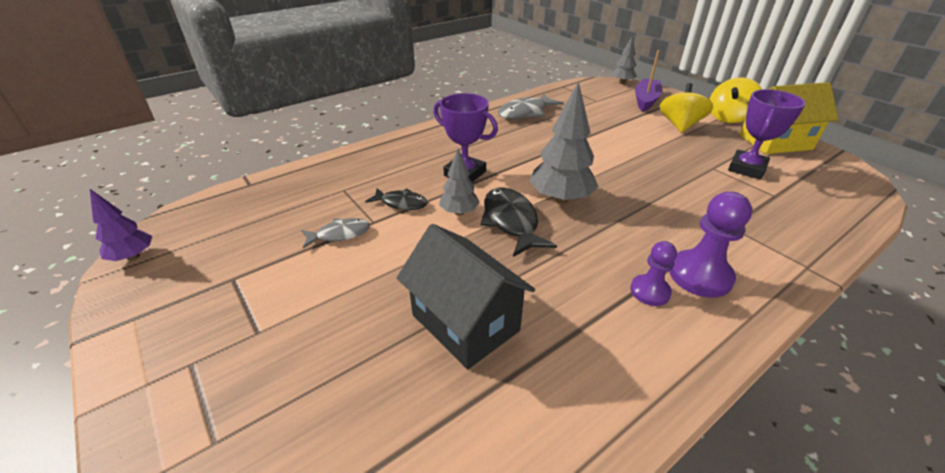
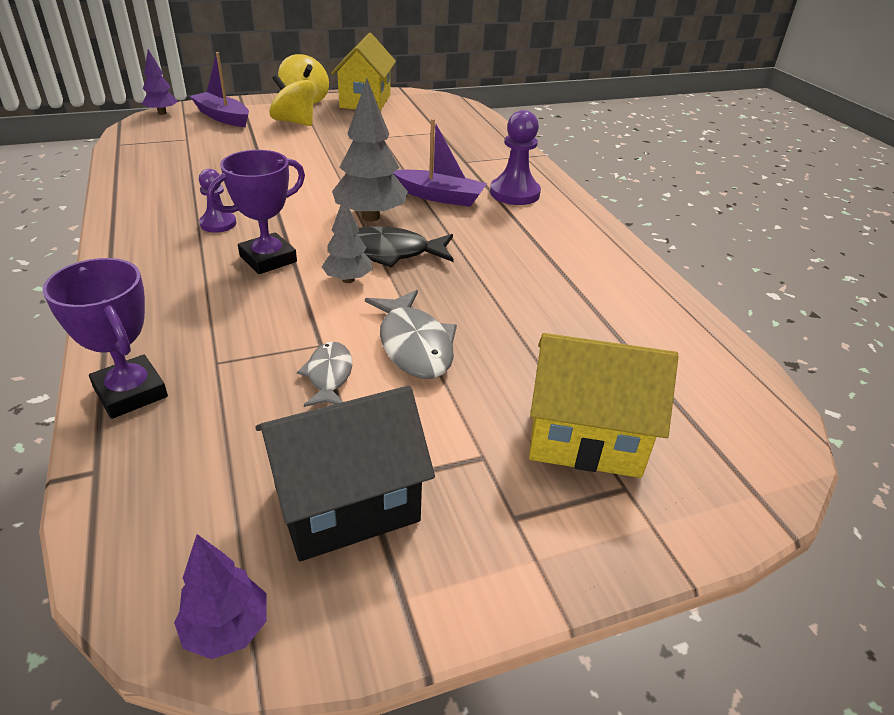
camera: 75 degrees left, 0 degrees up
(282, 400) = (585, 437): none -> yellow house
(401, 203) = (295, 317): black fish -> none
(465, 322) = (523, 311): black house -> black house (346, 504)
(525, 113) = (160, 185): grey fish -> grey fish (414, 345)
(622, 83) = (162, 113): grey tree -> purple tree
(635, 226) = (440, 197): none -> purple boat
(650, 291) = (522, 217): purple pawn -> purple pawn (218, 224)
(746, 168) = (394, 126): purple trophy -> purple trophy (130, 392)

